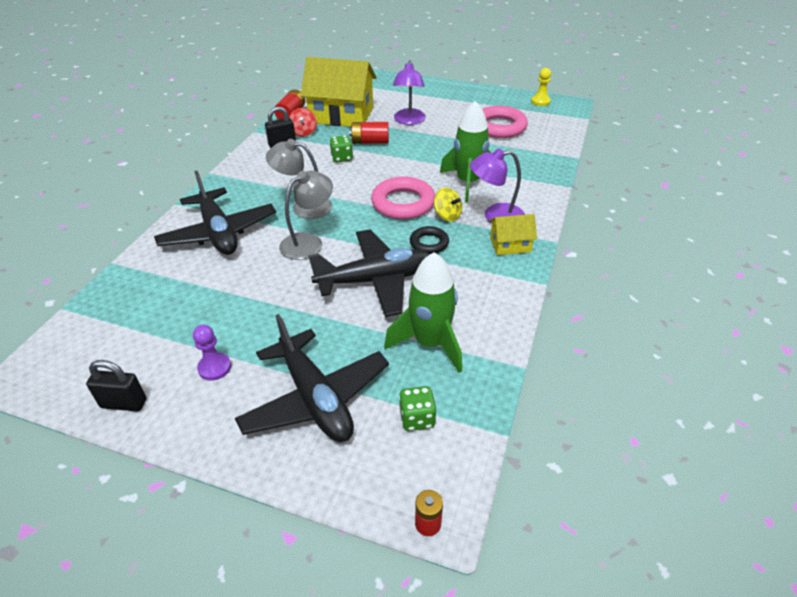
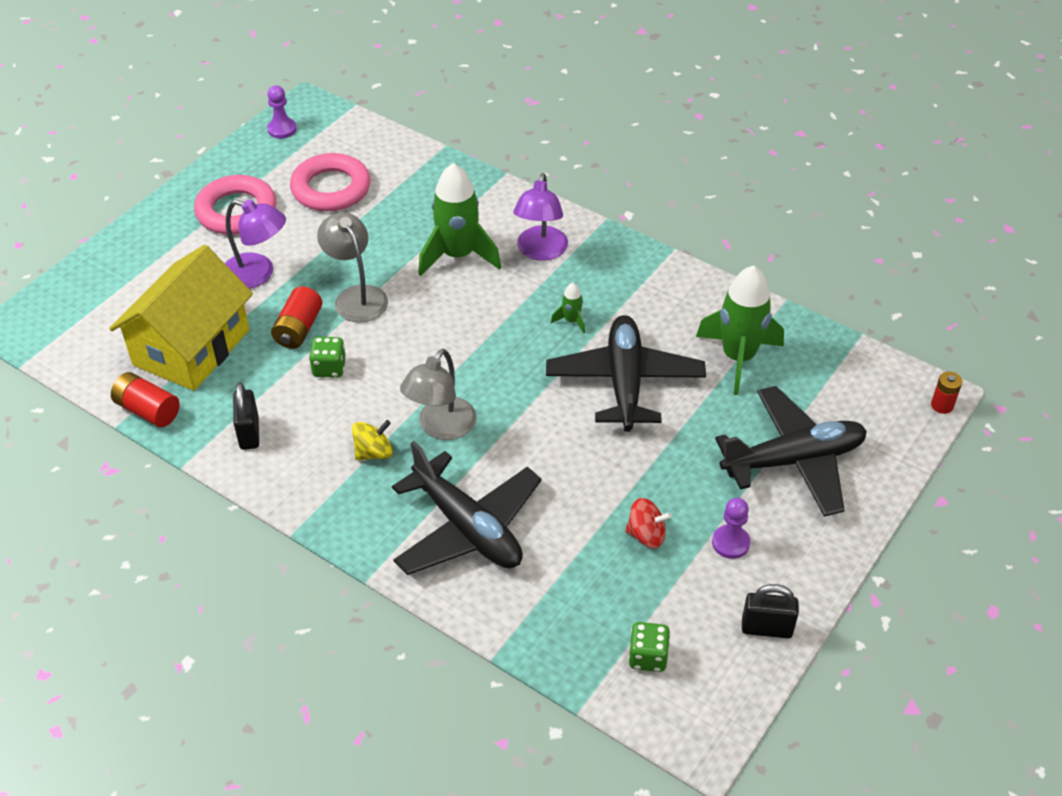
camera: 75 degrees left, 5 degrees up
(124, 403) = (766, 628): black padlock -> black padlock turned 75 degrees clockwise
(218, 233) = (467, 528): black plane -> black plane turned 60 degrees clockwise
(303, 132) = (223, 402): red spinning top -> red spinning top (646, 535)
(308, 242) = (526, 433): grey lamp -> grey lamp (356, 296)
(403, 203) = (477, 326): pink ring -> pink ring (236, 211)
(417, 418) = (833, 389): green dice -> green dice (648, 657)
(429, 243) = (571, 321): black ring -> green rocket
(447, 215) = (521, 292): yellow spinning top -> yellow spinning top (374, 452)
(510, 245) = (599, 255): yellow house -> none
(540, 101) = (282, 129): yellow pawn -> purple pawn

